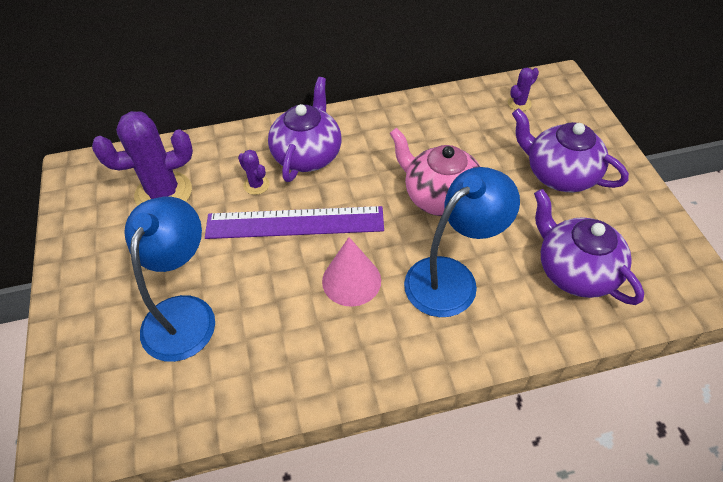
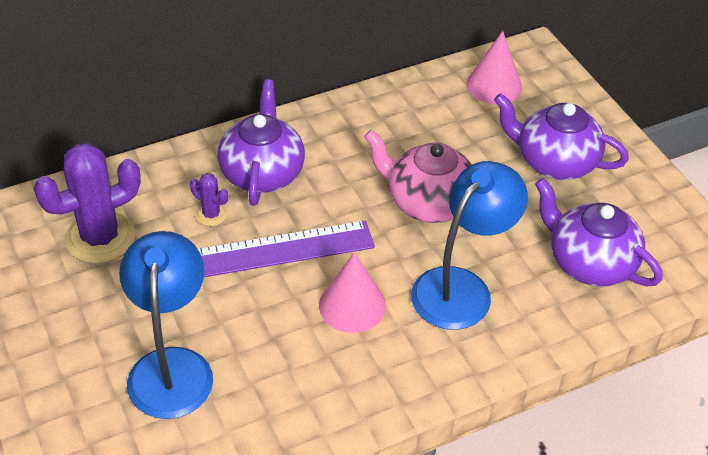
camera: 15 degrees left, 5 degrees down
(519, 103) = (494, 85): purple cactus -> pink cone

